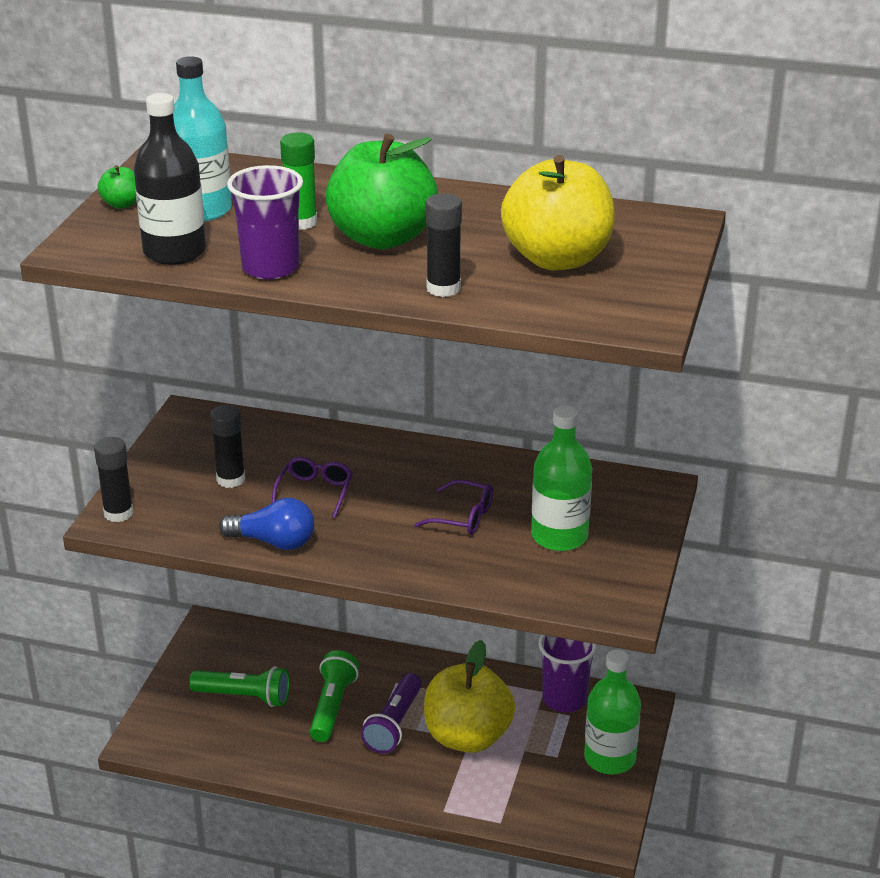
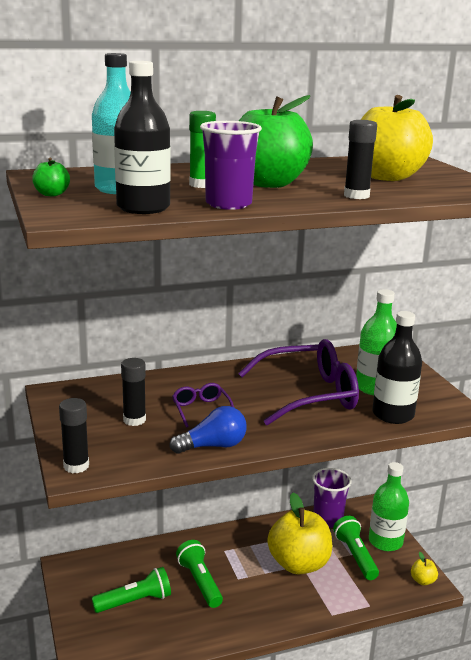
camera: 35 degrees left, 10 degrees down
(394, 724) = (249, 576): purple flashlight -> none
(463, 517) = (309, 395): purple glasses -> purple glasses, size x2.14
(529, 580) = (393, 414): none -> black bottle
(549, 758) = (355, 556): none -> green flashlight
(601, 826) = (422, 581): none -> yellow apple

